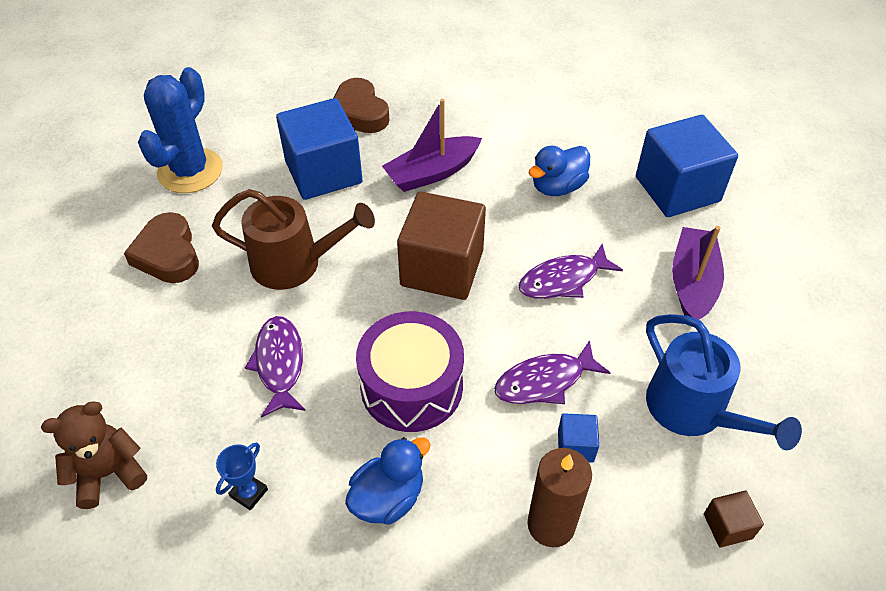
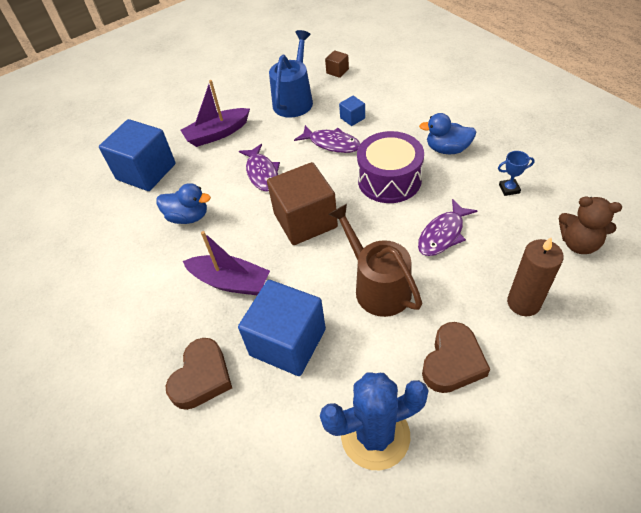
camera: 125 degrees left, 0 degrees up
(551, 525) = (394, 105): brown candle -> brown candle (523, 303)
(563, 280) = (262, 173): purple fish -> purple fish turned 45 degrees clockwise

